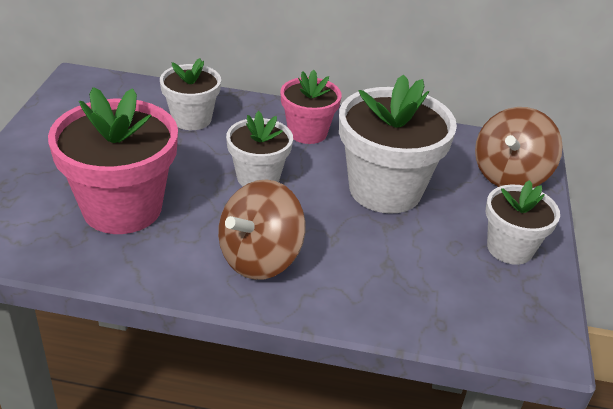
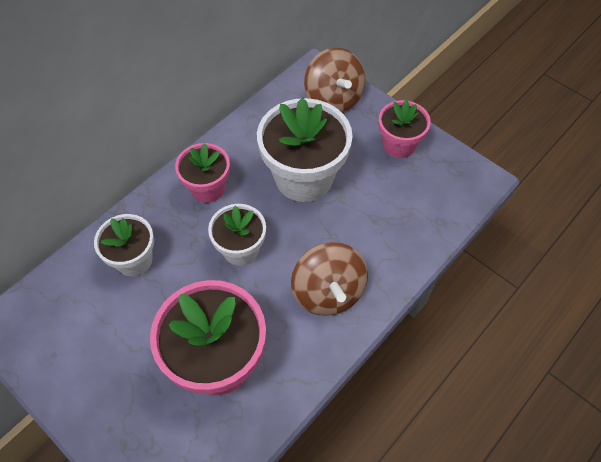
camera: 55 degrees left, 20 degrees up
(510, 248) = (398, 145): white flower pot -> pink flower pot

